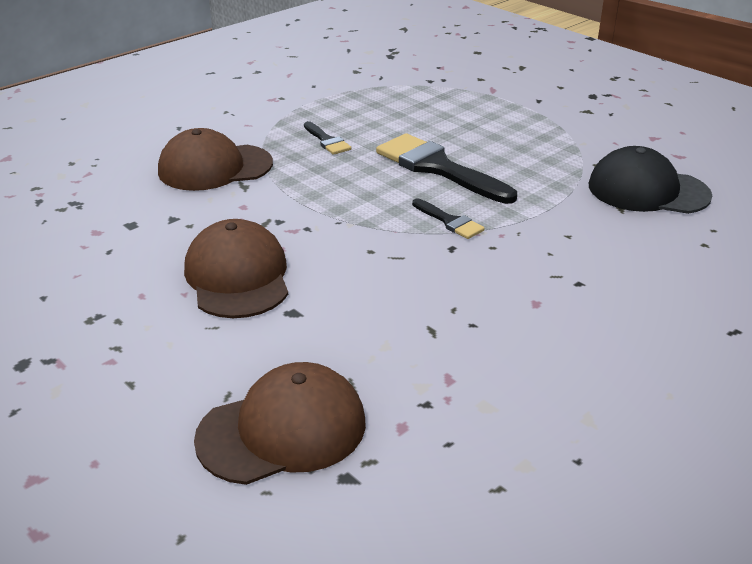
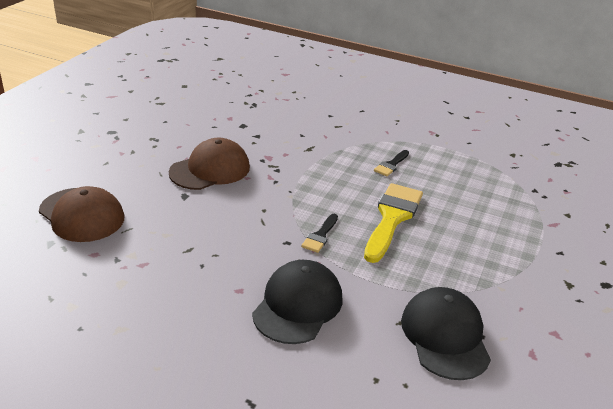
camera: 65 degrees right, 0 degrees up
(215, 167) = (322, 134): brown cap -> none
(437, 168) = (392, 218): black brush -> yellow brush
(577, 265) = (298, 305): none -> black cap

